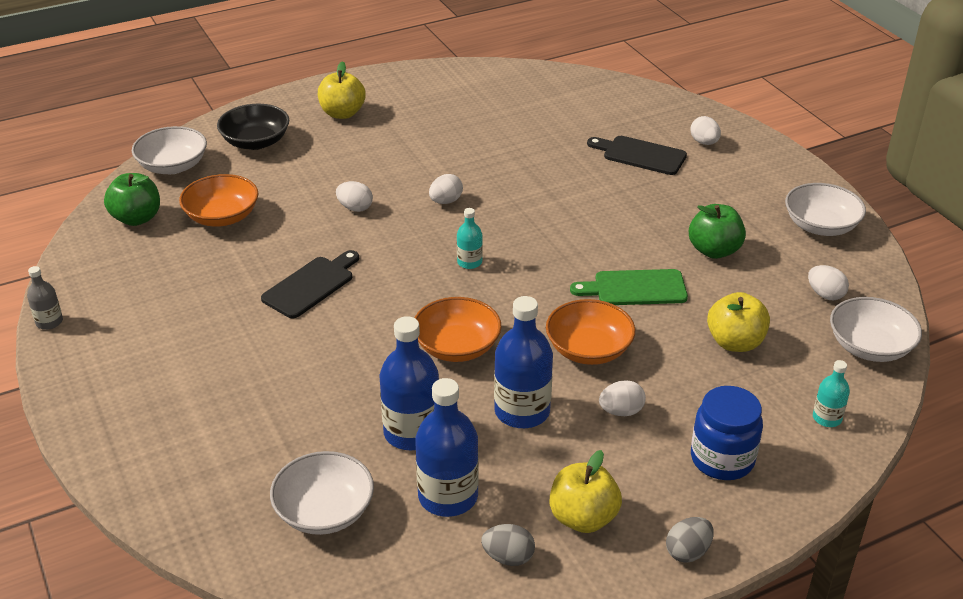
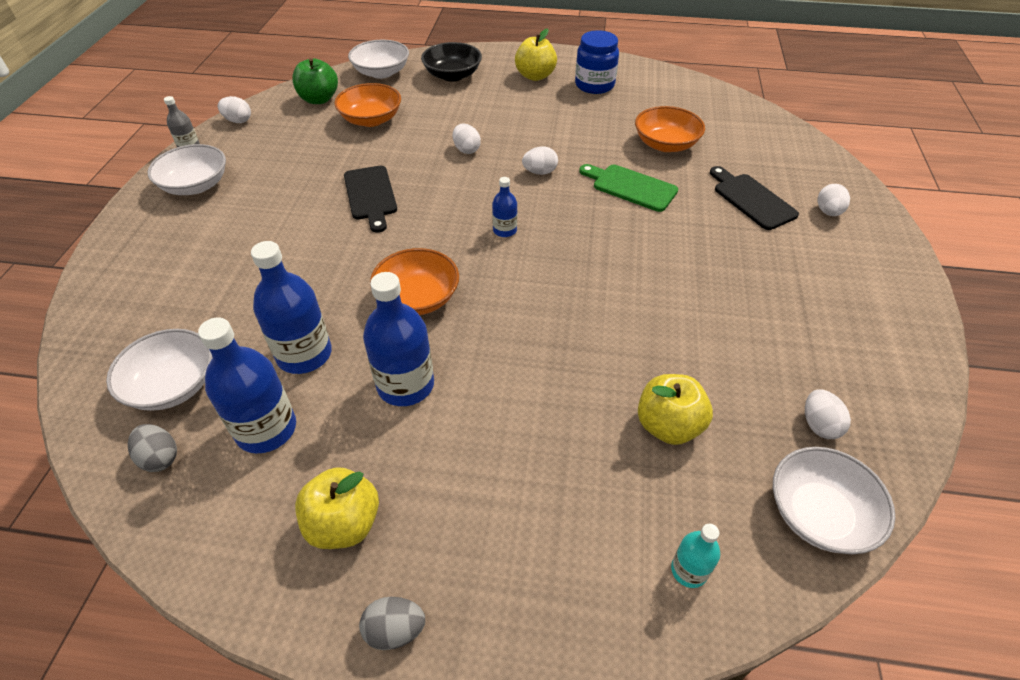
camera: 35 degrees right, 10 degrees up
(311, 285) = (370, 195): black cutting board -> black cutting board turned 90 degrees clockwise
(469, 262) = (505, 230): turquoise bottle -> blue bottle
(508, 557) = (245, 520): grey egg -> grey egg (160, 458)
(588, 349) = (521, 358): orange bowl -> orange bowl (665, 144)
(621, 411) = (488, 435): white egg -> white egg (238, 121)
(635, 288) = (622, 320): green cutting board -> green cutting board (630, 187)
(714, 250) = (737, 320): green apple -> none
(722, 459) = (531, 547): blue jar -> blue jar (594, 85)
(820, 226) = (882, 347): white bowl -> white bowl (196, 185)

